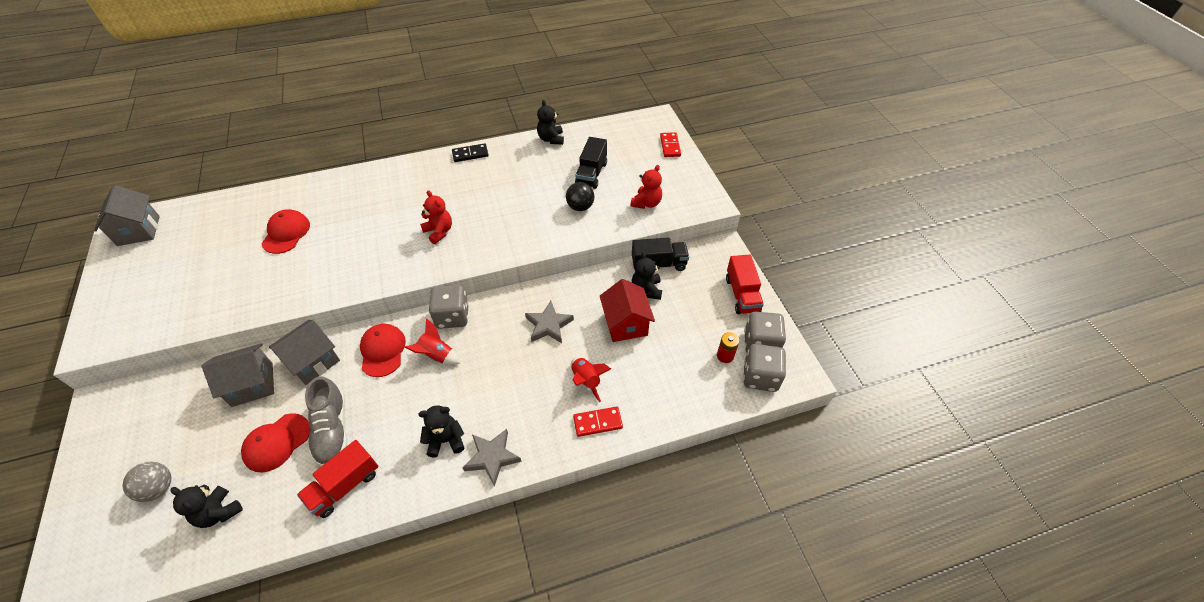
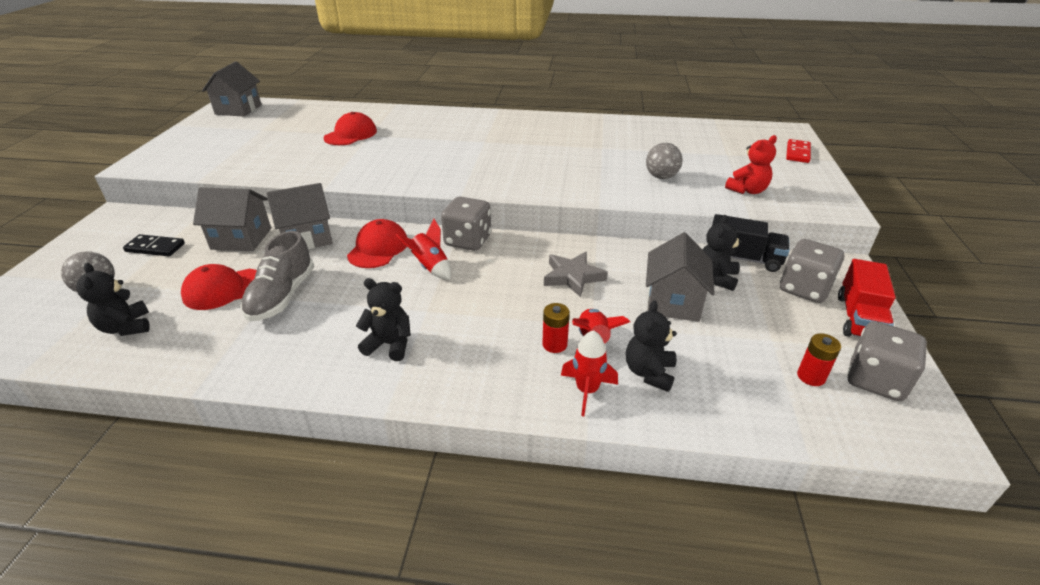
camera: 25 degrees right, 15 degrees down
(344, 486) = (255, 348): red truck -> none
(439, 232) = (493, 163): red teddy bear -> none
(470, 154) = (560, 119): black domino -> black domino (155, 248)
(492, 457) = (431, 380): grey star -> none
(551, 139) = (653, 124): black teddy bear -> black teddy bear (649, 372)
(561, 393) = (554, 344): none -> red battery
(580, 207) = (661, 177): black ball -> grey ball
(591, 174) = (687, 155): black truck -> none
(597, 422) = (587, 390): red domino -> red rocket
(625, 324) = (673, 302): red house -> grey house
(760, 377) = (864, 419): grey dice -> grey dice (804, 289)

